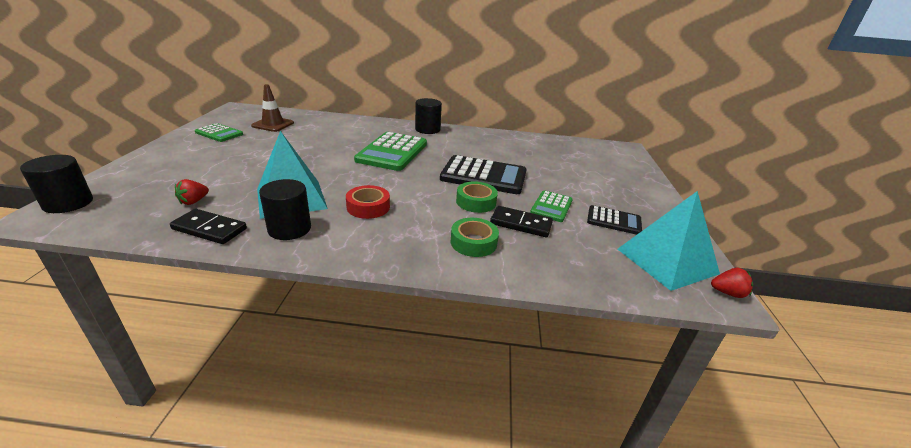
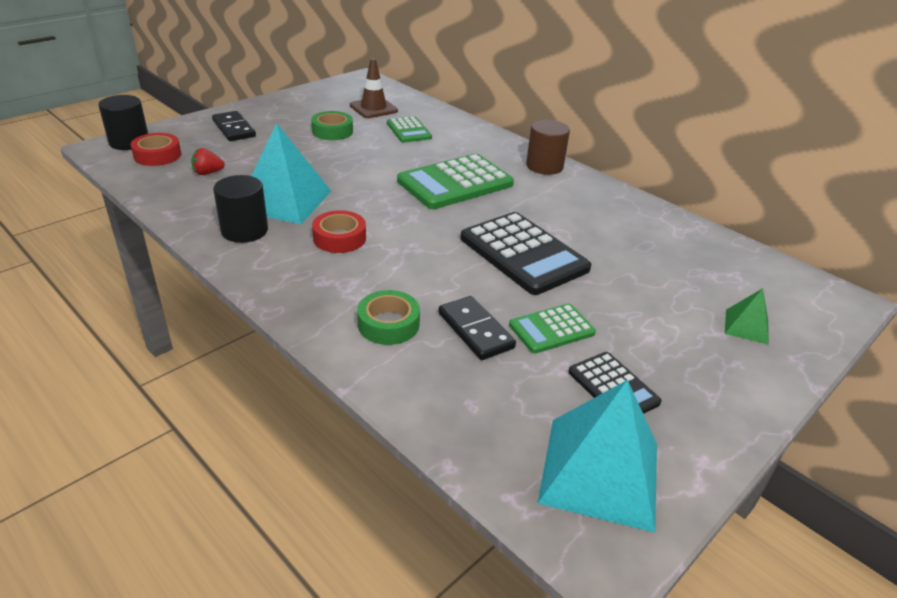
camera: 40 degrees right, 5 degrees up
(119, 204) = (157, 155): none -> red tape
(209, 229) = (188, 204): black domino -> black domino (234, 129)
(219, 133) = (311, 105): green calculator -> green calculator (408, 130)
(427, 129) = (544, 166): black cylinder -> brown cylinder
(476, 202) = (462, 281): green tape -> green tape (332, 131)
(615, 172) = (746, 326): none -> green pyramid
(727, 293) = (619, 557): red strawberry -> none

